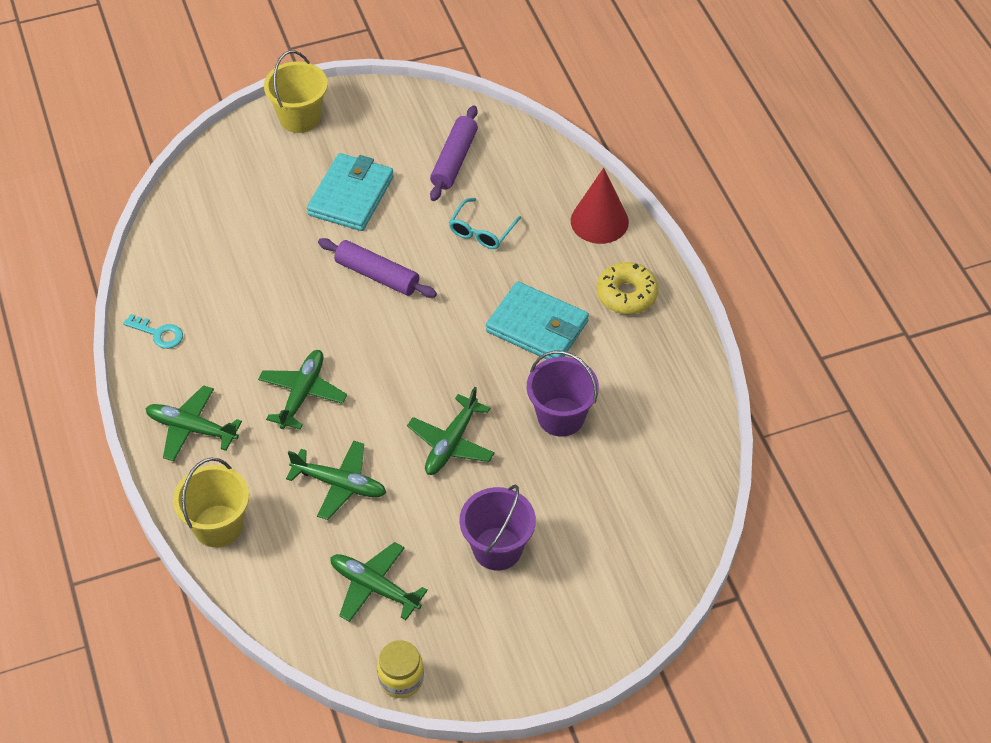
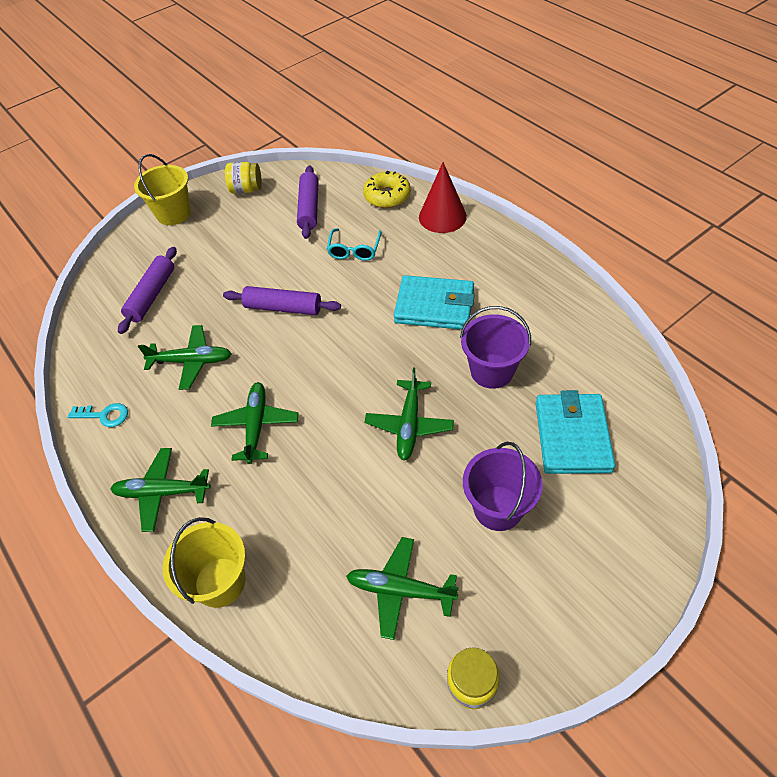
camera: 15 degrees left, 0 degrees up
(244, 215) = (152, 295): none -> purple rolling pin
(340, 484) = (324, 498): green plane -> green plane (192, 361)
(351, 196) = (237, 256): turquoise wallet -> turquoise wallet (572, 436)
(392, 111) = (246, 189): none -> yellow jar
(626, 294) = (492, 261): yellow donut -> yellow donut (387, 196)

